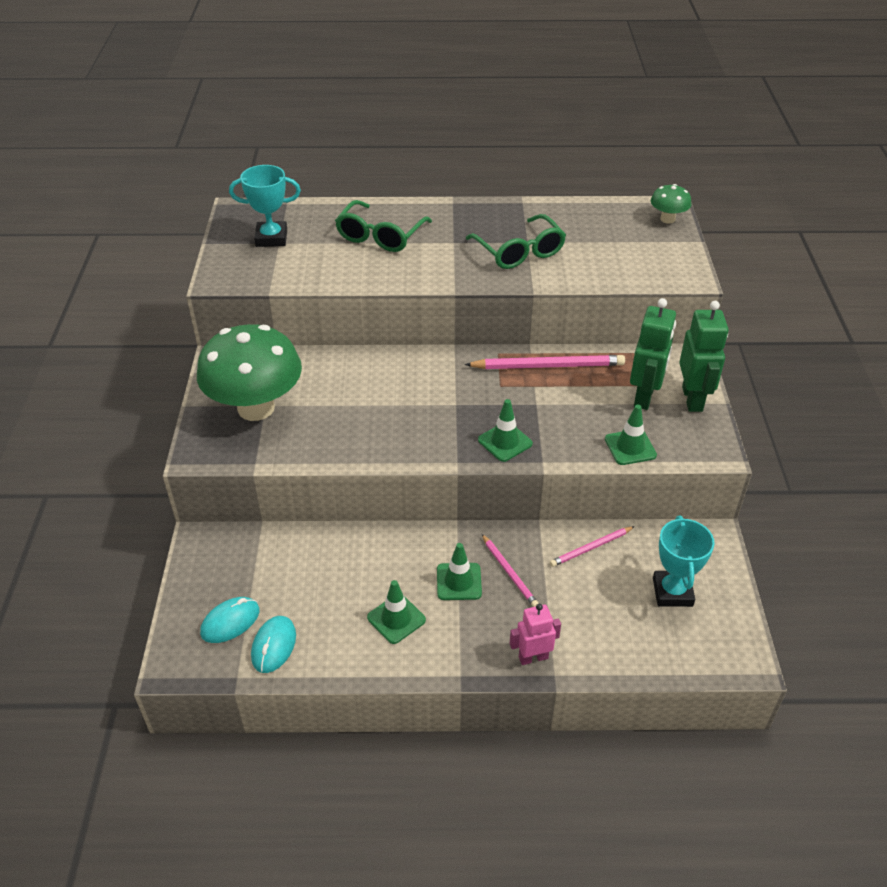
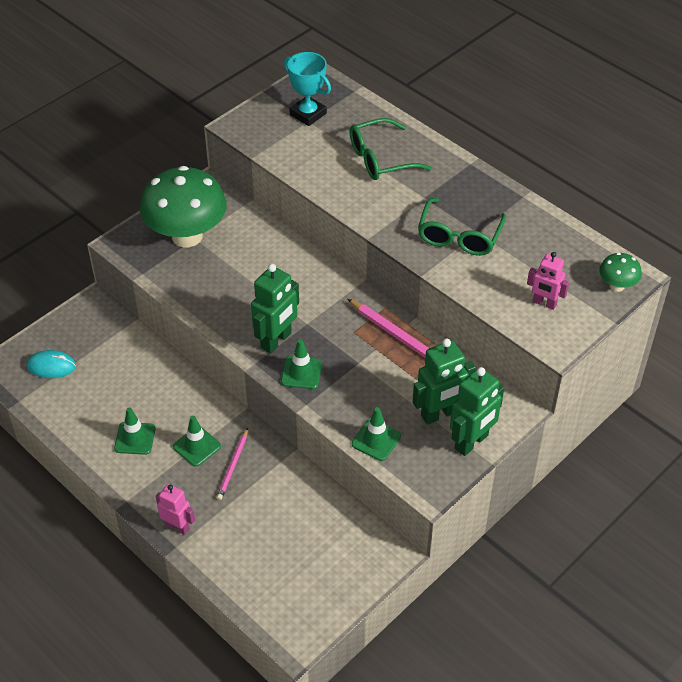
camera: 45 degrees right, 5 degrees up
(274, 646) = (56, 399): turquoise mouse -> none
(450, 433) = (276, 340): none -> green robot
(591, 548) = (303, 493): pink pencil -> none
(642, 257) = (544, 303): none -> pink robot
(672, 592) = (313, 564): turquoise trophy -> none

